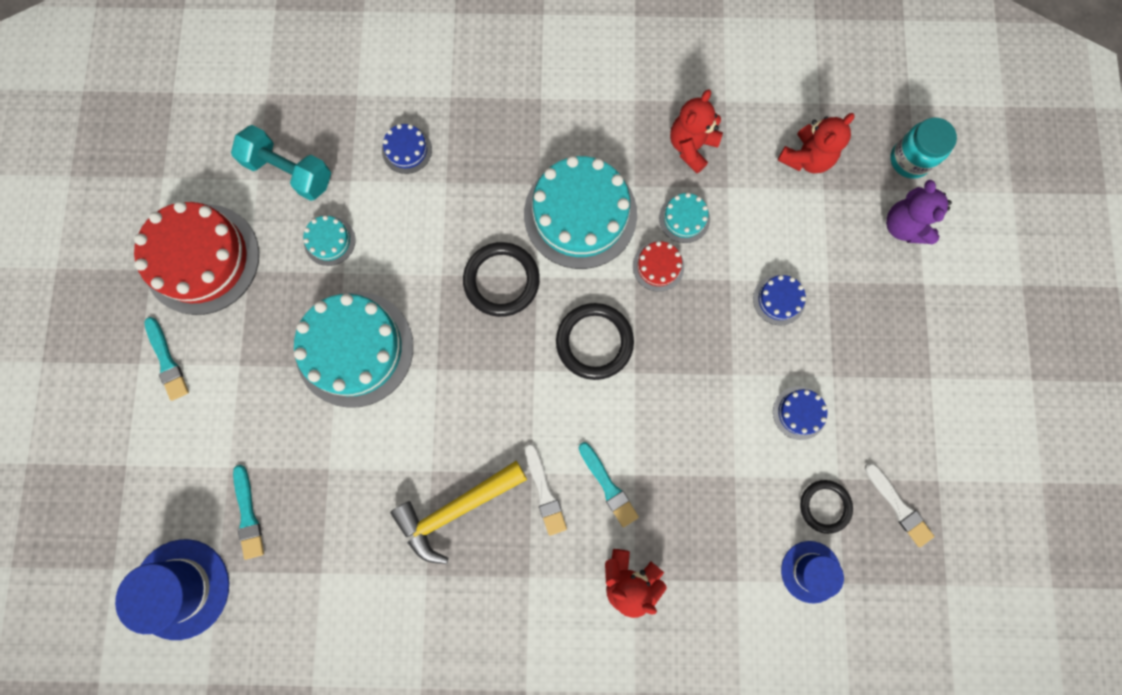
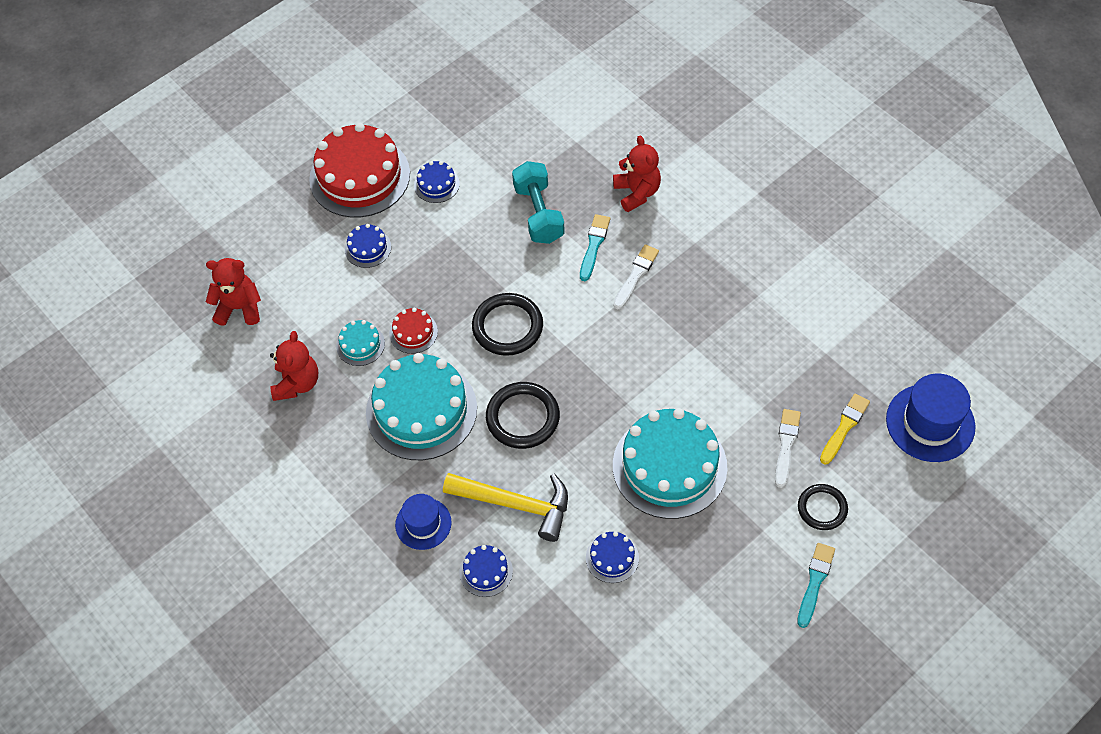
camera: 130 degrees left, 20 degrees down
(201, 259) = (721, 636): red cake -> red cake (360, 176)
(248, 515) = (844, 427): turquoise brush -> yellow brush
(289, 172) = (589, 641): turquoise dumbbell -> turquoise dumbbell (539, 213)
(329, 241) = (612, 558): turquoise cake -> blue cake
(455, 509) = (702, 313): yellow hammer -> yellow hammer (516, 505)
(691, 146) = (297, 383): red teddy bear -> red teddy bear turned 75 degrees counterclockwise
(810, 571) = (531, 113): blue hat -> blue hat (423, 523)
(824, 506) = (483, 133): black ring -> black ring (822, 508)
(898, 506) = (444, 100): white brush -> white brush (786, 445)
(904, 226) = (242, 218): purple teddy bear -> none
(910, 159) = (183, 248): turquoise jar -> none

